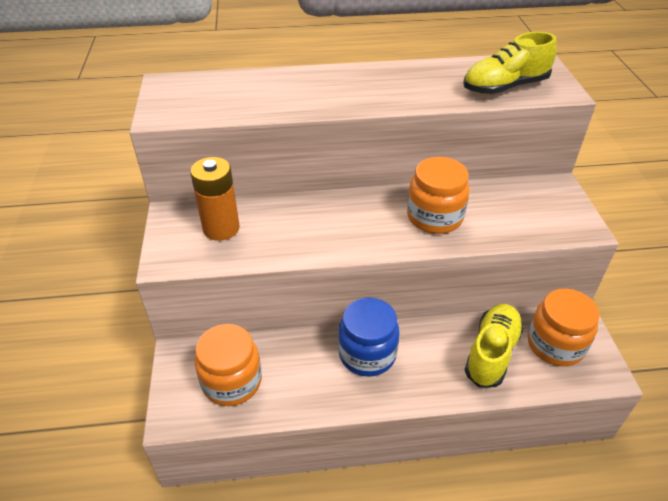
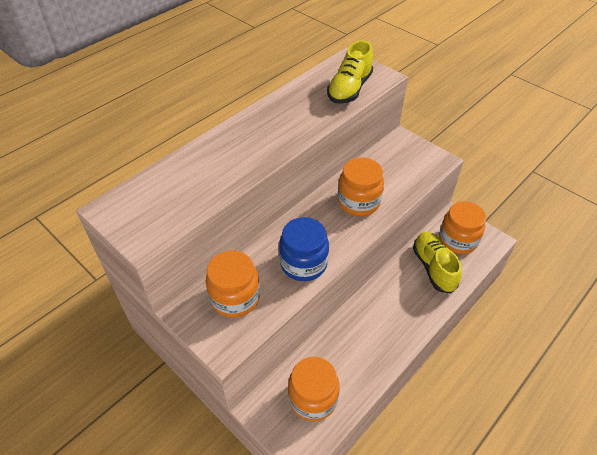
camera: 40 degrees left, 5 degrees up
(221, 228) = (235, 298): orange battery -> orange jar
(367, 354) = (372, 318): blue jar -> blue jar (303, 263)

